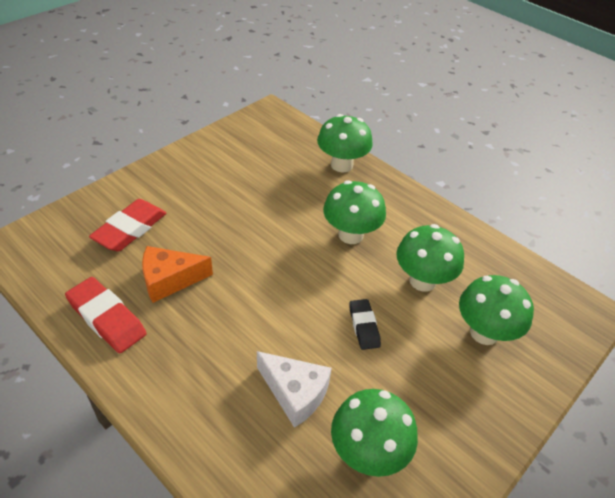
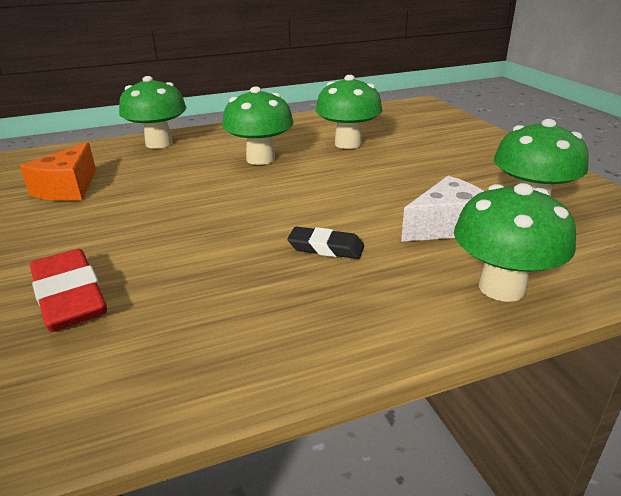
camera: 60 degrees left, 15 degrees down
(107, 318) = (233, 349): red eraser -> none
(170, 280) = (212, 277): orange cheese -> orange cheese (68, 188)
(364, 326) = (382, 177): black eraser -> black eraser (326, 248)
(484, 332) = (421, 136): green mushroom -> green mushroom (501, 287)

